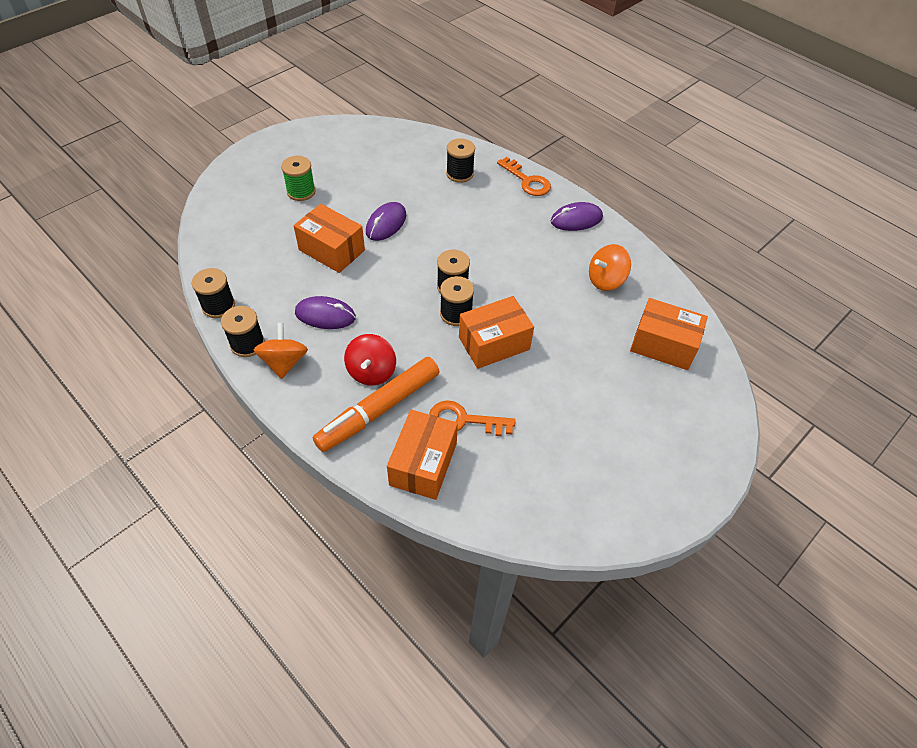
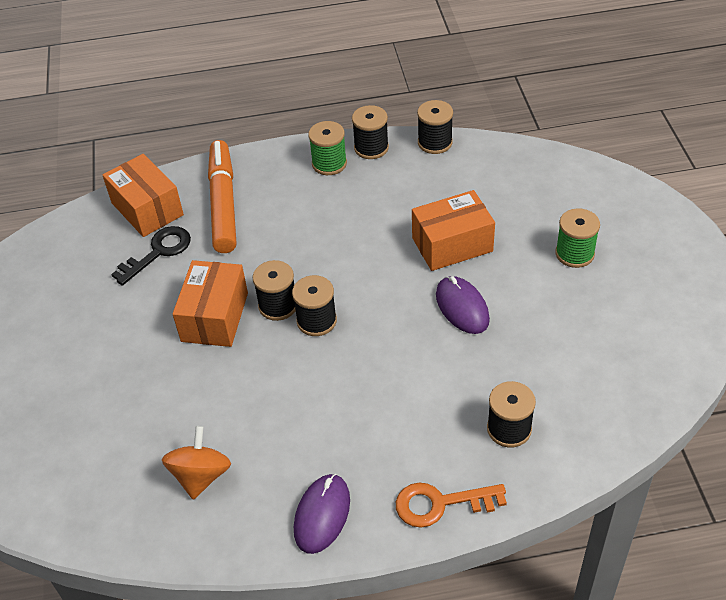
camera: 130 degrees right, 5 degrees down
(284, 362) = (329, 164): orange spinning top -> green spool
(325, 315) = (362, 208): purple mouse -> none
(371, 371) = (267, 214): red spinning top -> none
(463, 420) = (158, 252): orange key -> black key
(663, 345) = (71, 467): orange box -> none

